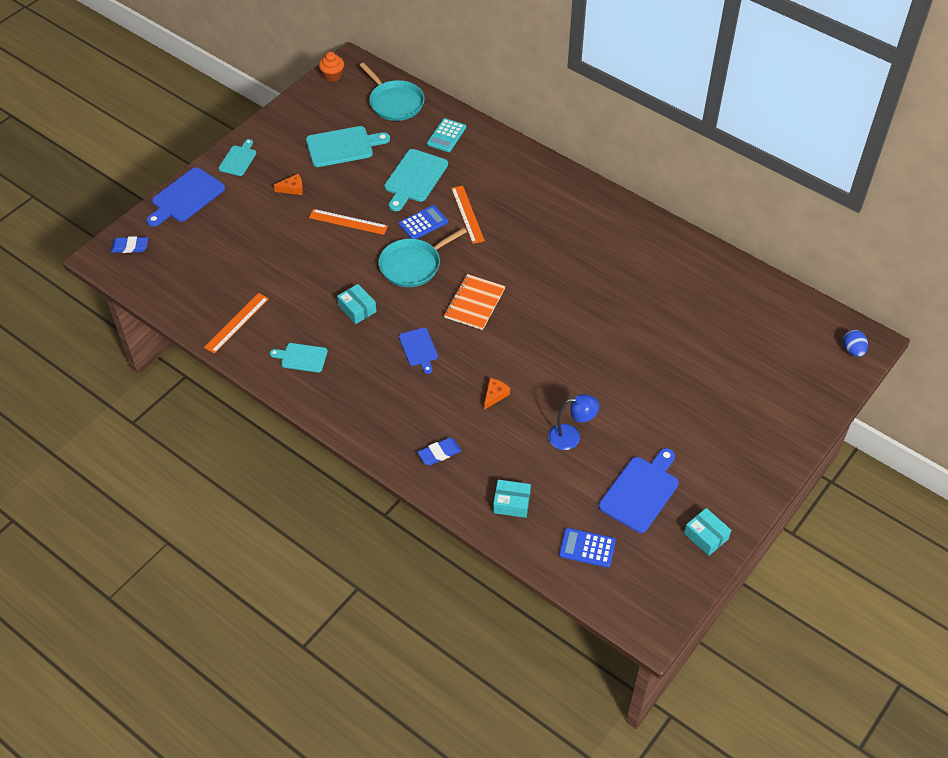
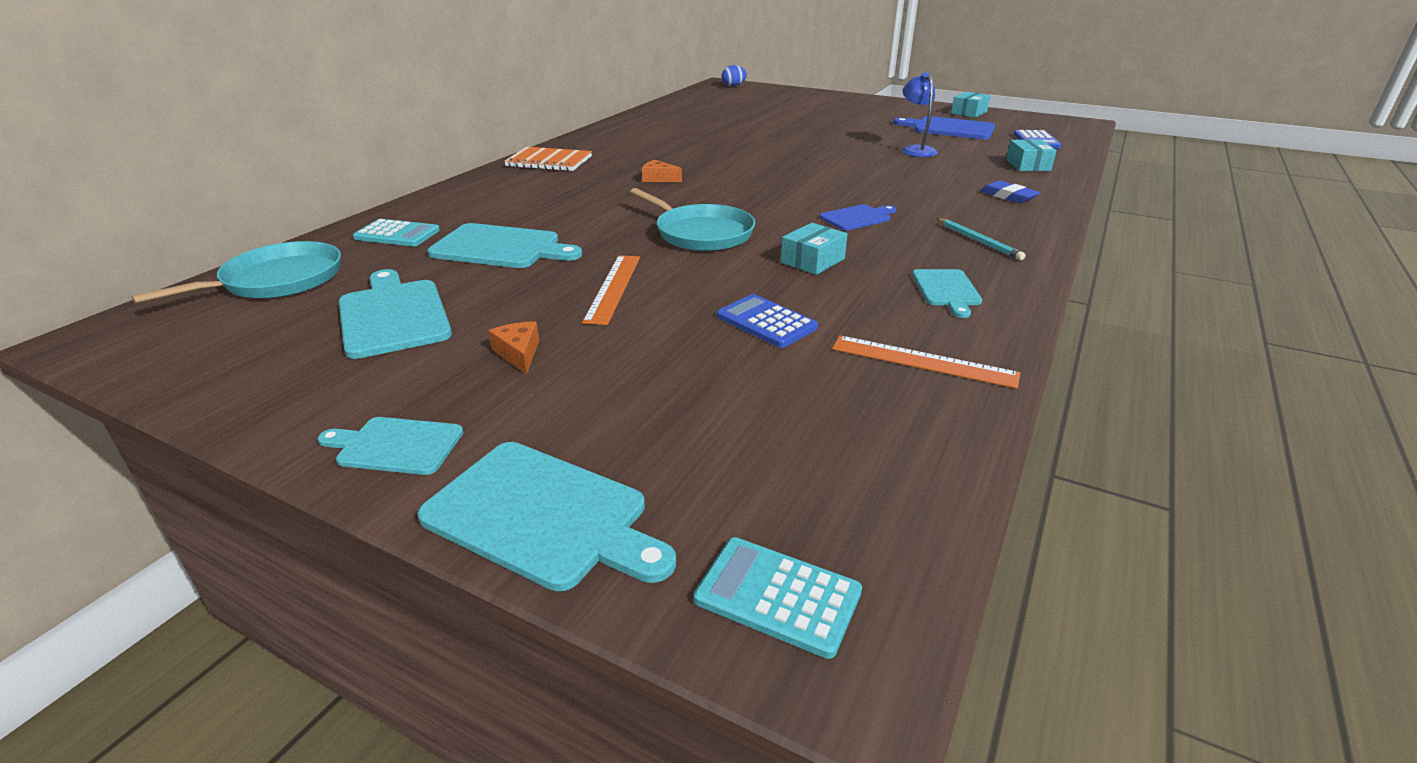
camera: 100 degrees left, 20 degrees down
(130, 247) = (777, 596): blue eraser -> turquoise calculator
(186, 197) = (542, 515): blue cutting board -> turquoise cutting board
(332, 76) = (124, 355): orange cupcake -> none
(362, 399) = (978, 241): none -> turquoise pencil
(423, 223) = (608, 234): blue calculator -> blue calculator (766, 322)
(467, 214) = (585, 210): orange ruler -> none
(474, 303) = (756, 196): orange notebook -> orange notebook (549, 161)
(495, 395) = (894, 179): orange cheese -> orange cheese (658, 178)

